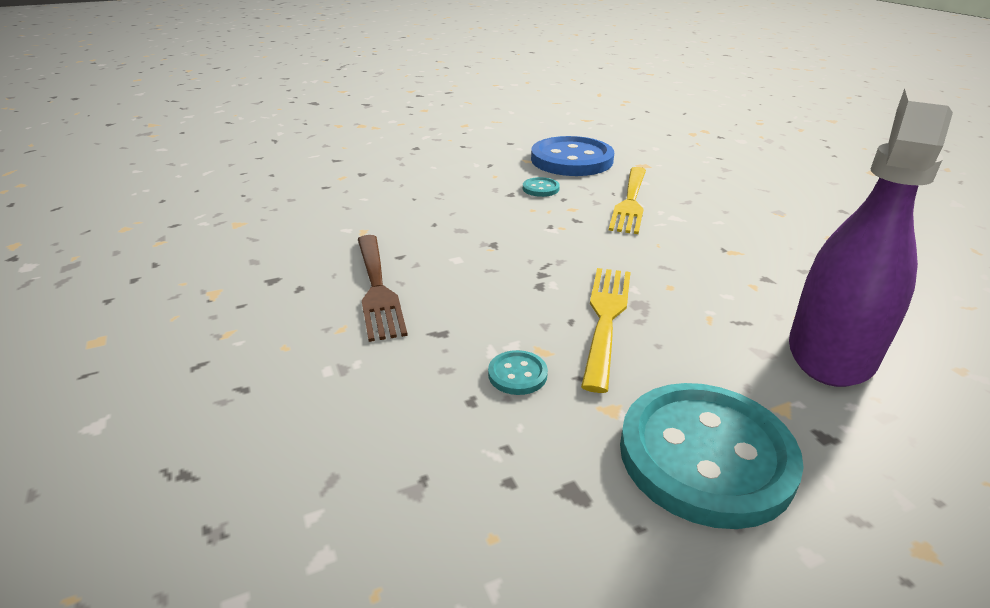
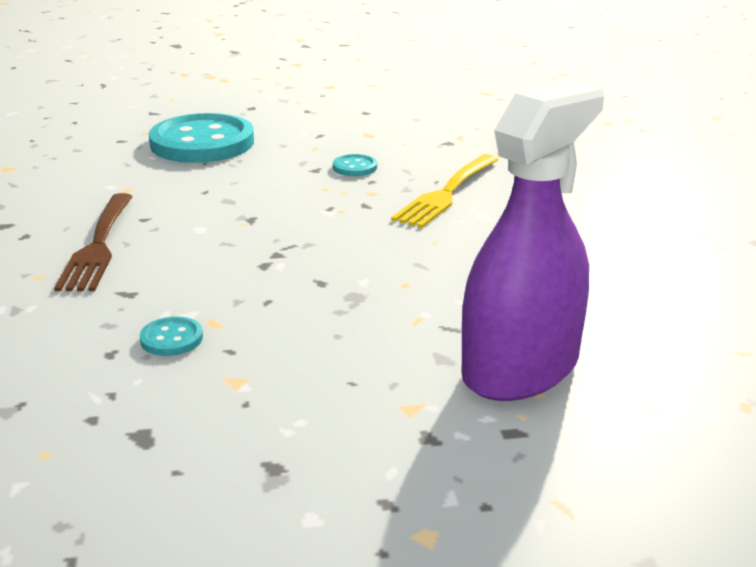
camera: 15 degrees right, 5 degrees down
(571, 160) = (421, 139): blue button -> none
(606, 318) = (305, 304): yellow fork -> none
(705, 456) = (290, 431): turquoise button -> turquoise button (202, 143)

